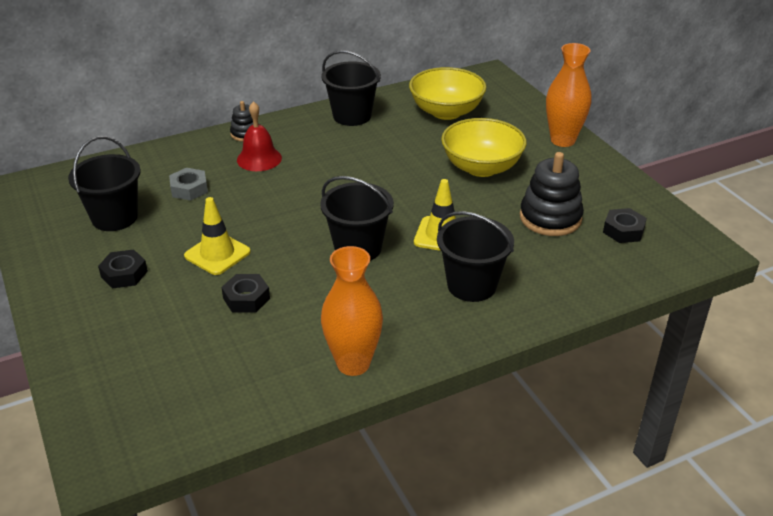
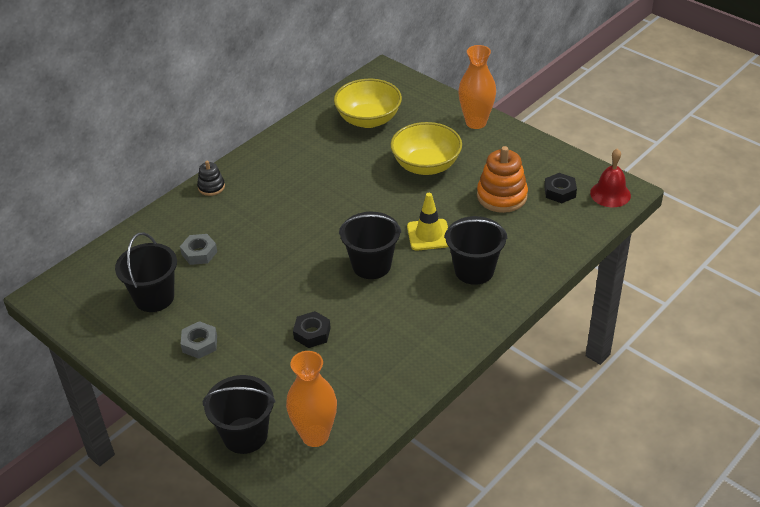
camera: 20 degrees left, 5 degrees up
(124, 274) = (199, 344): black nut -> grey nut
(217, 254) = (263, 303): yellow traffic cone -> none
(259, 159) = (239, 208): red bell -> red bell (610, 194)
(352, 116) = (292, 144): black bucket -> black bucket (245, 435)
(353, 364) = (424, 359): orange vase -> orange vase (315, 435)
(550, 218) = (502, 196): black stacking toy -> orange stacking toy

